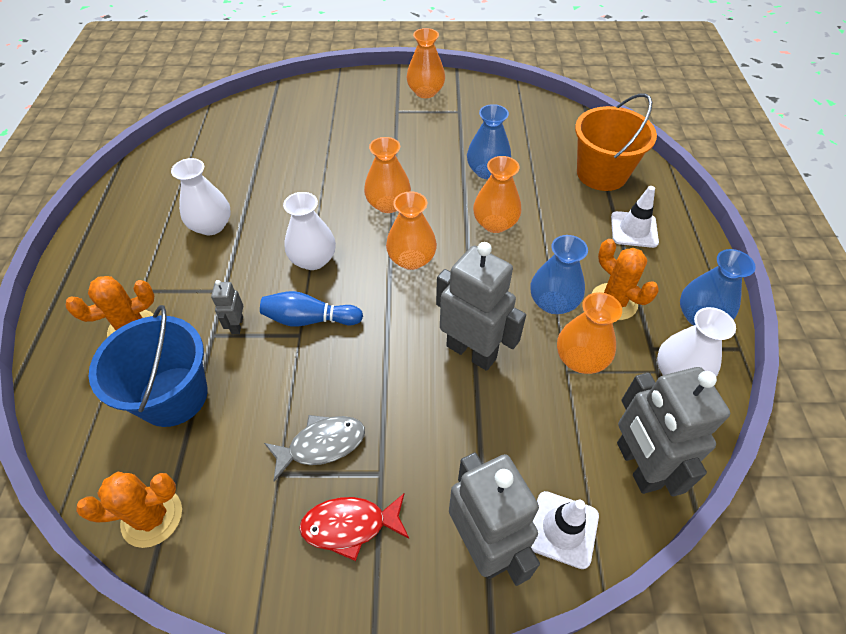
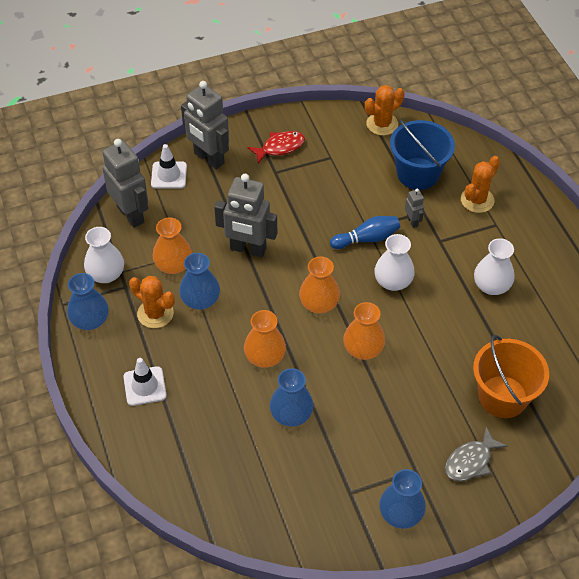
camera: 160 degrees right, 0 degrees up
(322, 445) = (315, 175): grey fish -> grey fish (470, 461)
(425, 92) = (400, 513): orange vase -> blue vase
(601, 174) = (181, 445): orange bucket -> orange bucket (503, 396)

